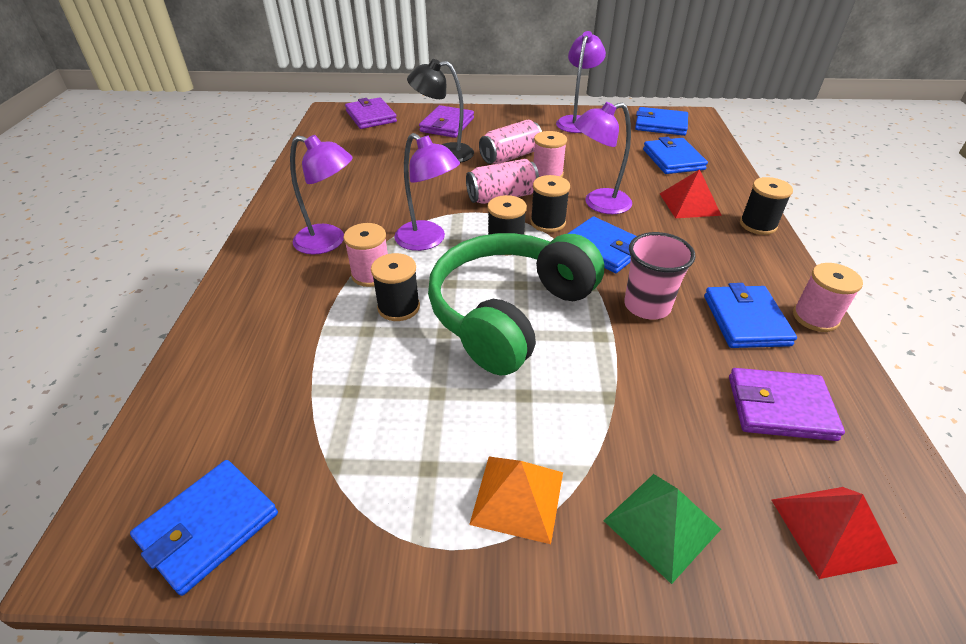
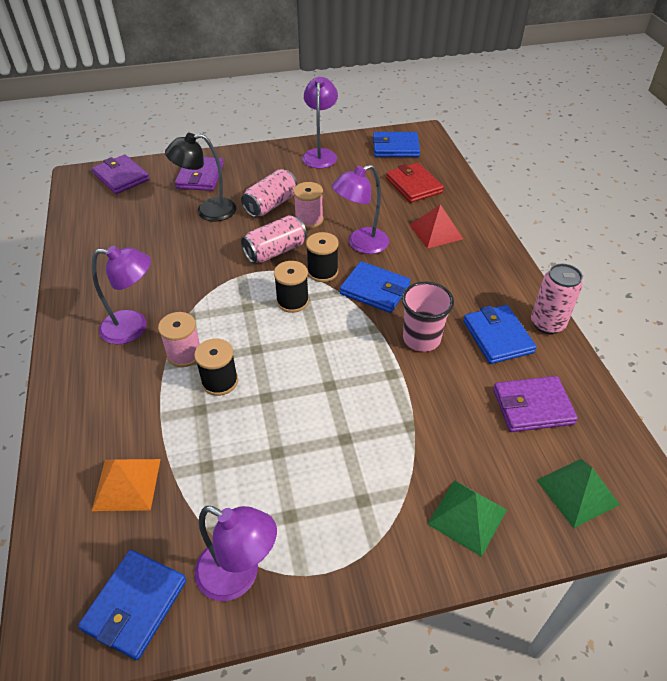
camera: 15 degrees left, 5 degrees up
(428, 241) = (223, 310): purple lamp -> purple lamp (239, 576)
(509, 313) = (314, 367): green headphones -> none
(517, 497) = (362, 522): orange pyramid -> orange pyramid (127, 484)
(673, 159) = (413, 185): blue wallet -> red wallet
(758, 225) = (493, 243): black spool -> none
(815, 317) = (547, 324): pink spool -> pink can
(832, 530) = (577, 492): red pyramid -> green pyramid

